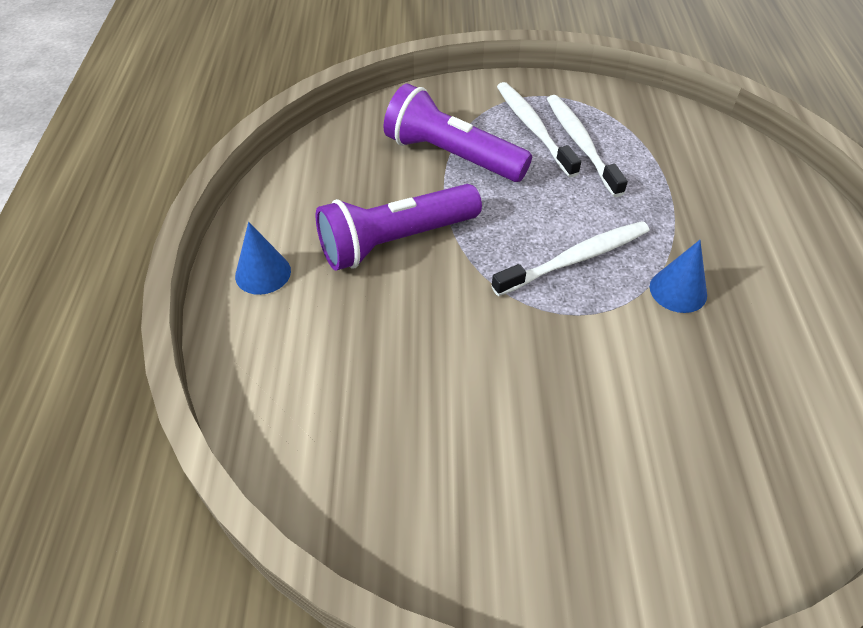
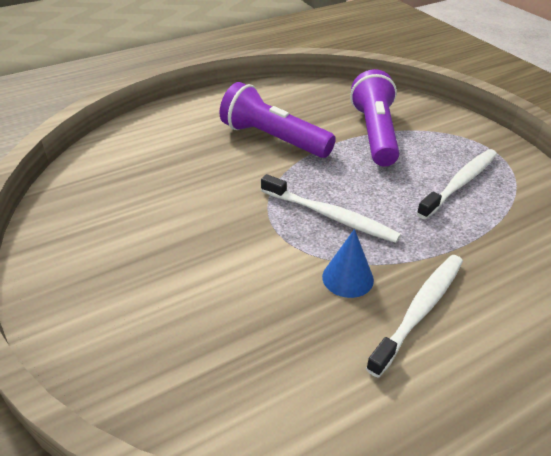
camera: 60 degrees right, 10 degrees down
(263, 273) = (208, 107): blue cone -> none
(533, 128) = (448, 157): white toothbrush -> white toothbrush (419, 311)

